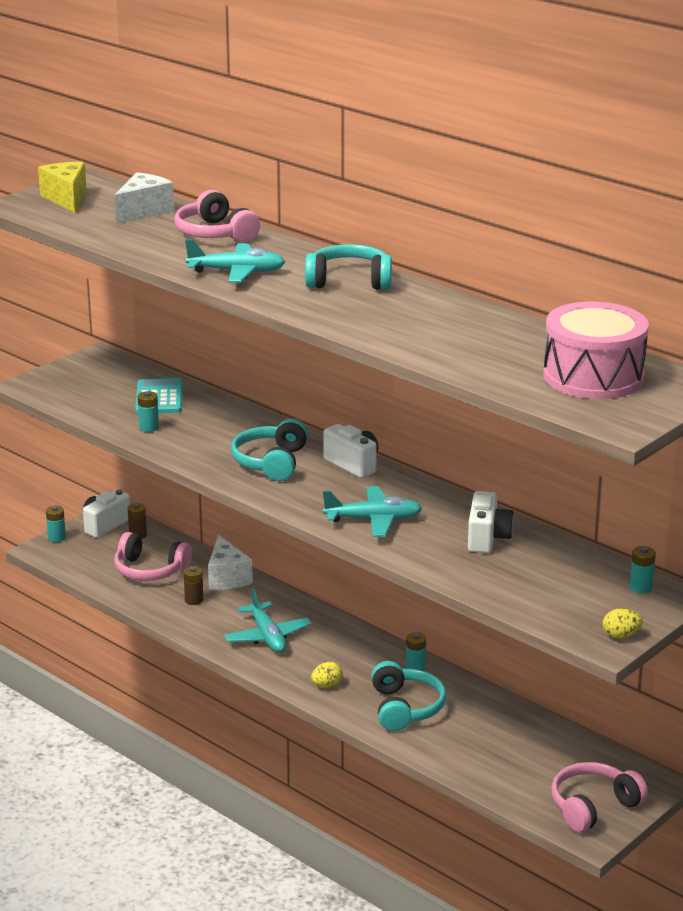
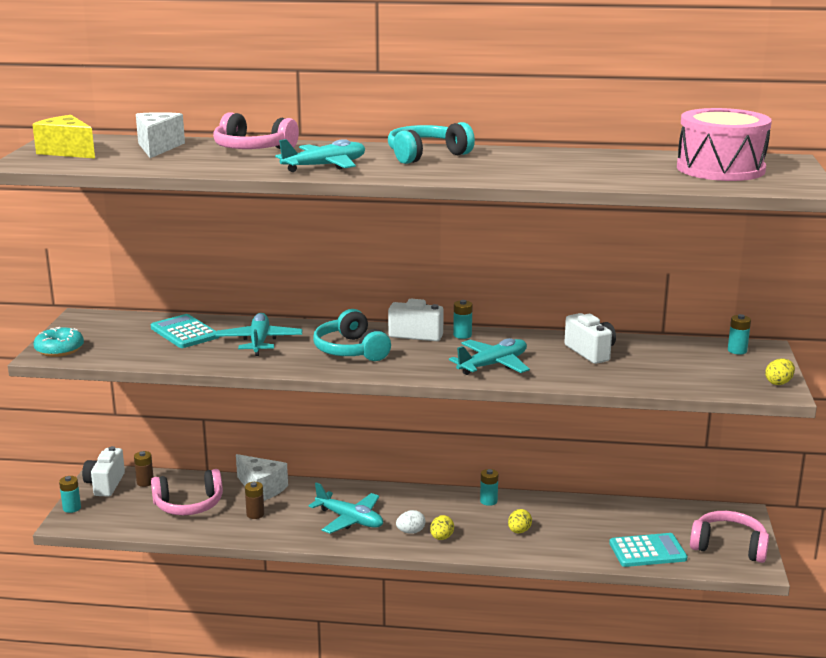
camera: 35 degrees left, 5 degrees down
(43, 384) = (59, 349): none -> turquoise donut
(149, 427) = (209, 355): turquoise battery -> turquoise battery (462, 335)
(207, 427) = (259, 342): none -> turquoise plane
(306, 669) = (410, 532): none -> white egg
(405, 708) = (519, 531): turquoise headphones -> yellow egg
(503, 776) = (647, 551): none -> turquoise calculator
(593, 806) = (729, 546): pink headphones -> pink headphones turned 90 degrees clockwise

